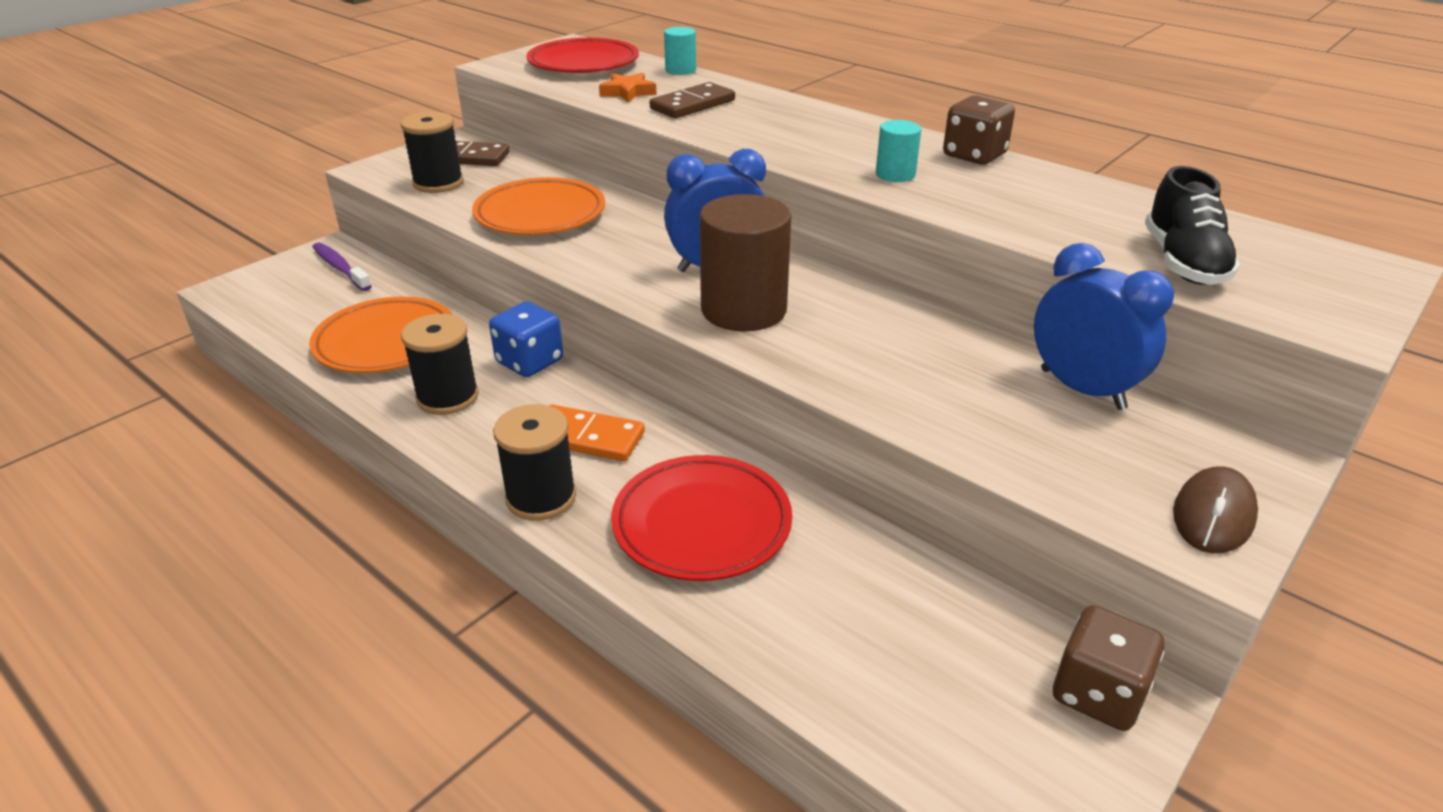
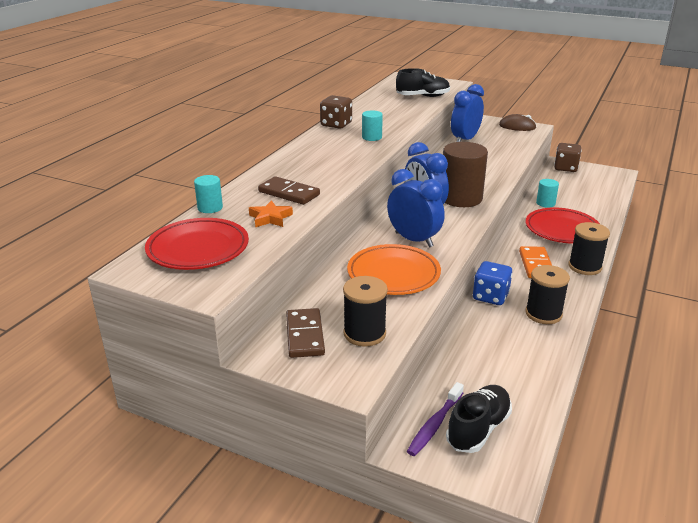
camera: 105 degrees left, 5 degrees down
(306, 289) = (478, 429): none -> black shoe
(386, 342) = (513, 357): orange plate -> none
(620, 242) = (414, 240): none -> blue clock
(846, 547) = (545, 203): none -> turquoise cylinder

